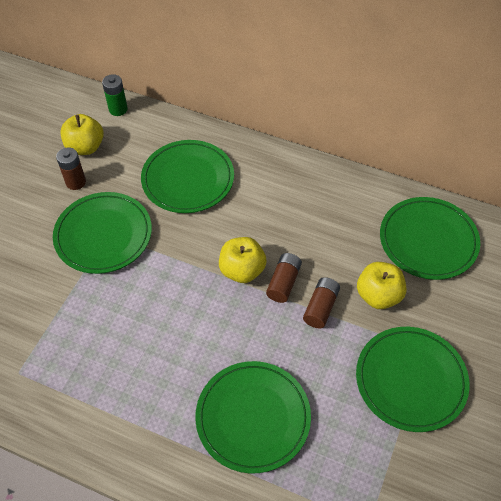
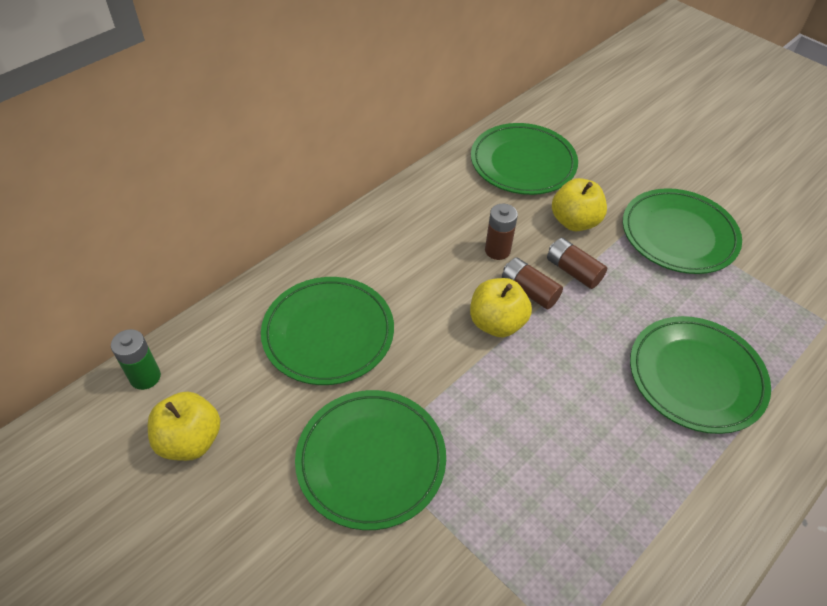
camera: 70 degrees left, 5 degrees down
(76, 182) = (251, 472): brown battery -> brown battery (497, 250)

